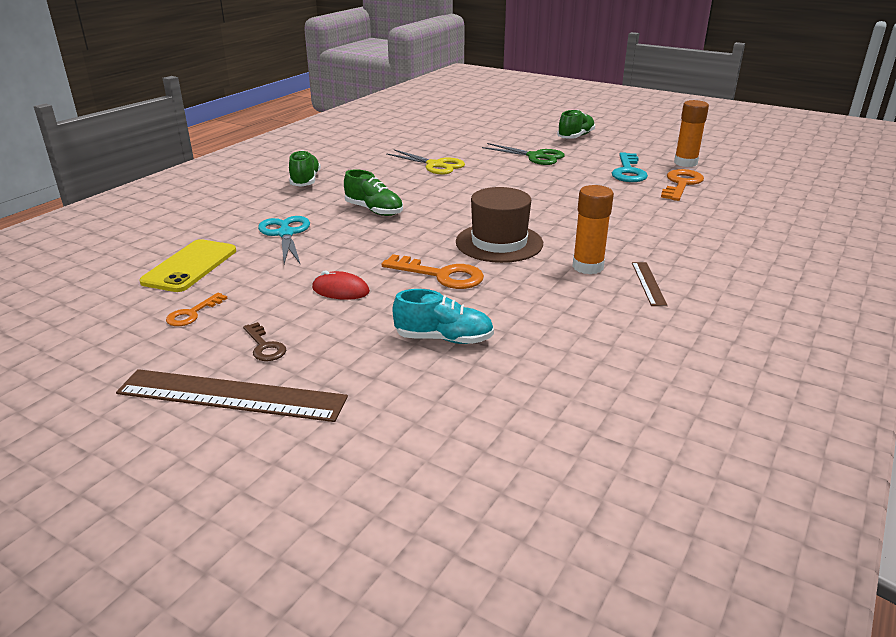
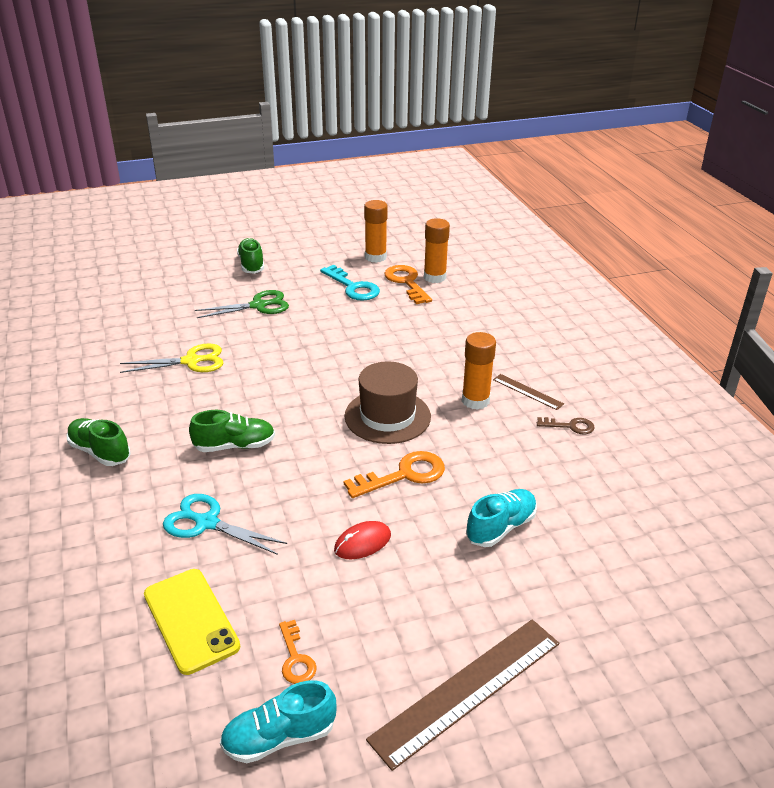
camera: 50 degrees left, 5 degrees up
(113, 337) = (279, 737): none -> turquoise shoe
(265, 346) = (409, 634): brown key -> brown key (570, 426)
(715, 190) = (434, 277): none -> orange glue stick

